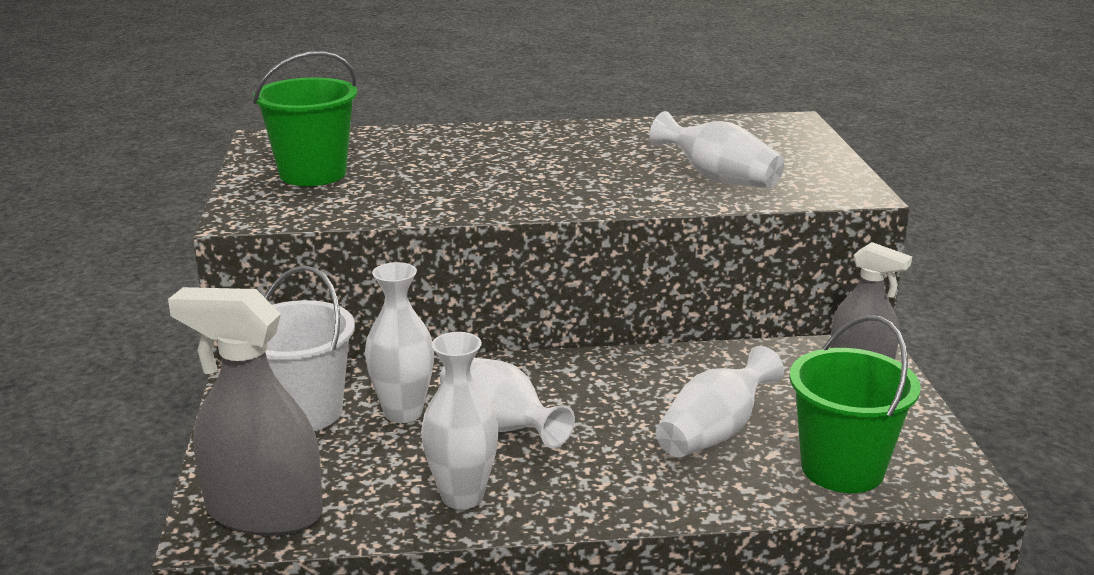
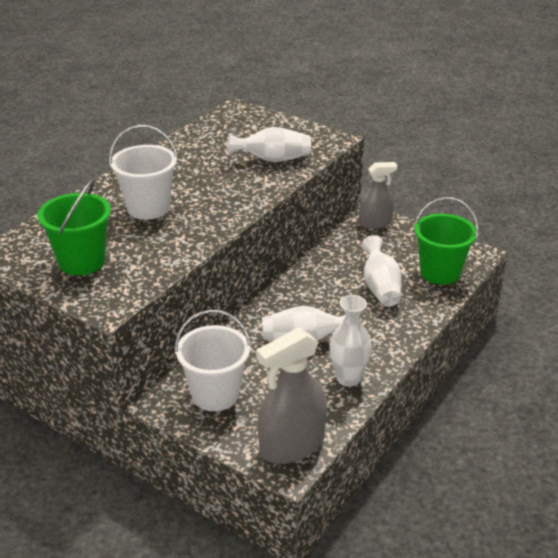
camera: 50 degrees left, 10 degrees up
(403, 413) = (256, 363): white vase -> none
(475, 162) = (148, 208): none -> white bucket

